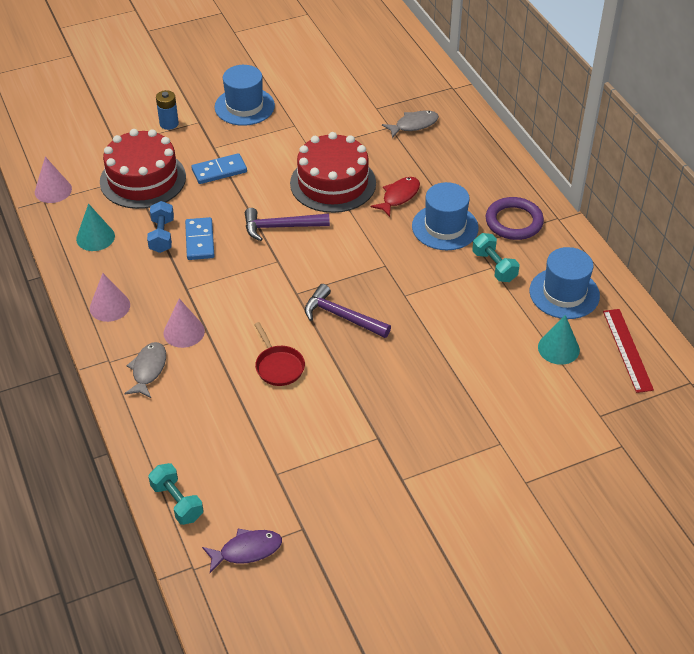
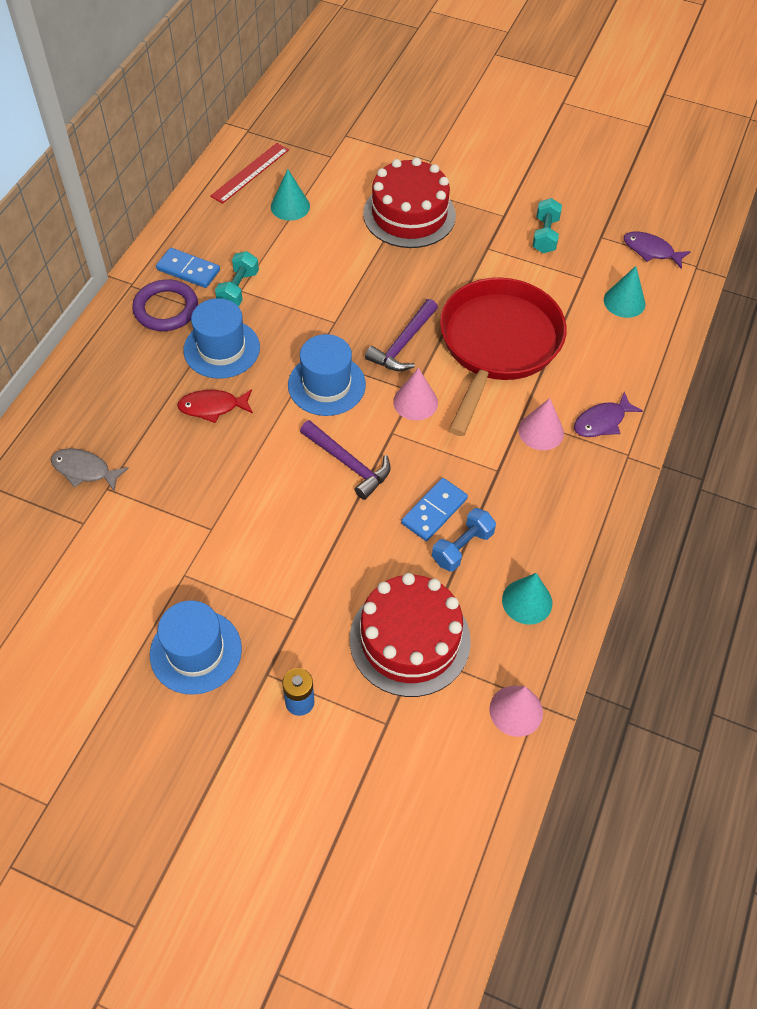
camera: 135 degrees left, 10 degrees up
(109, 306) = (582, 508): pink cone -> pink cone (415, 402)
(148, 370) = (602, 421): grey fish -> purple fish
(177, 502) = (670, 310): turquoise dumbbell -> turquoise dumbbell (545, 235)
(219, 171) = (325, 580): blue domino -> blue domino (188, 270)
(222, 479) = (624, 302): none -> turquoise cone
(278, 366) = (497, 345): red pan -> red pan, size x2.48
(333, 183) = (245, 470): red cake -> red cake (409, 214)
(341, 316) = (403, 344): purple hammer -> purple hammer turned 45 degrees clockwise
(564, 293) = (225, 233): blue hat -> blue hat (326, 385)

